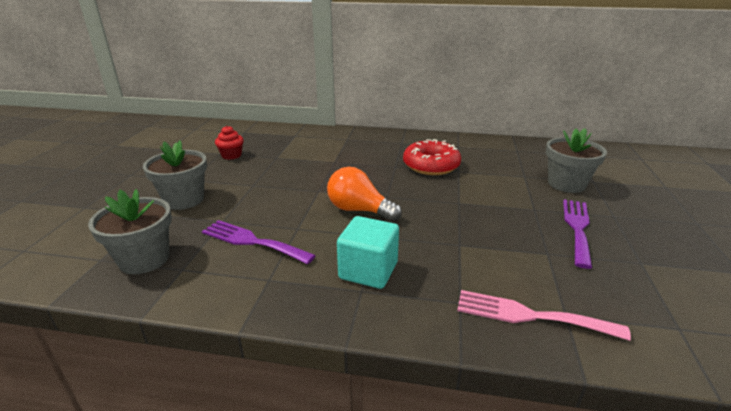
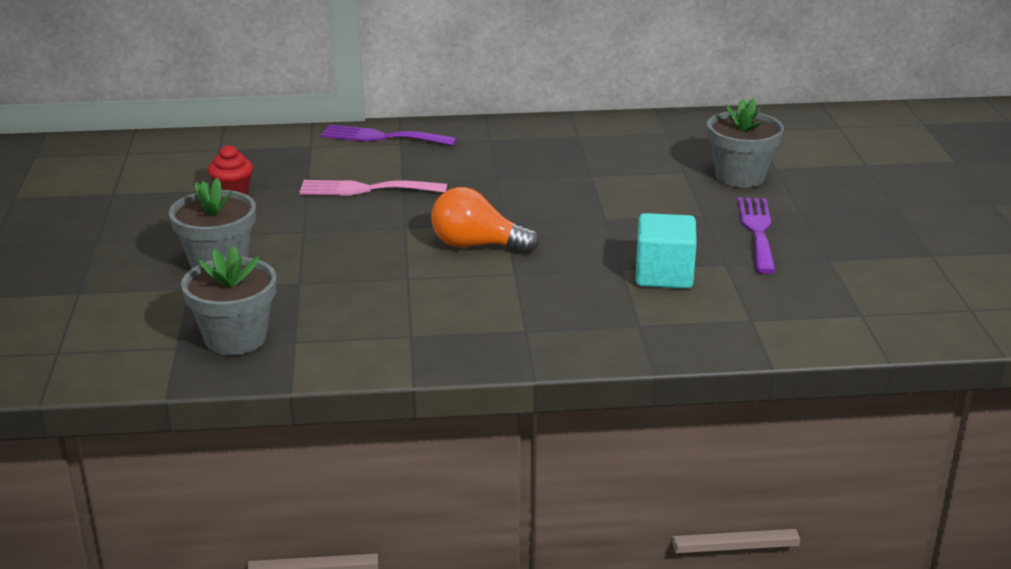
camera: 15 degrees left, 0 degrees up
(252, 241) = (360, 300): purple fork -> purple fork (382, 137)
(368, 271) = (524, 310): turquoise cube -> turquoise cube (664, 275)
(431, 165) = (549, 171): red donut -> none
(530, 315) = (714, 326): pink fork -> pink fork (366, 189)

